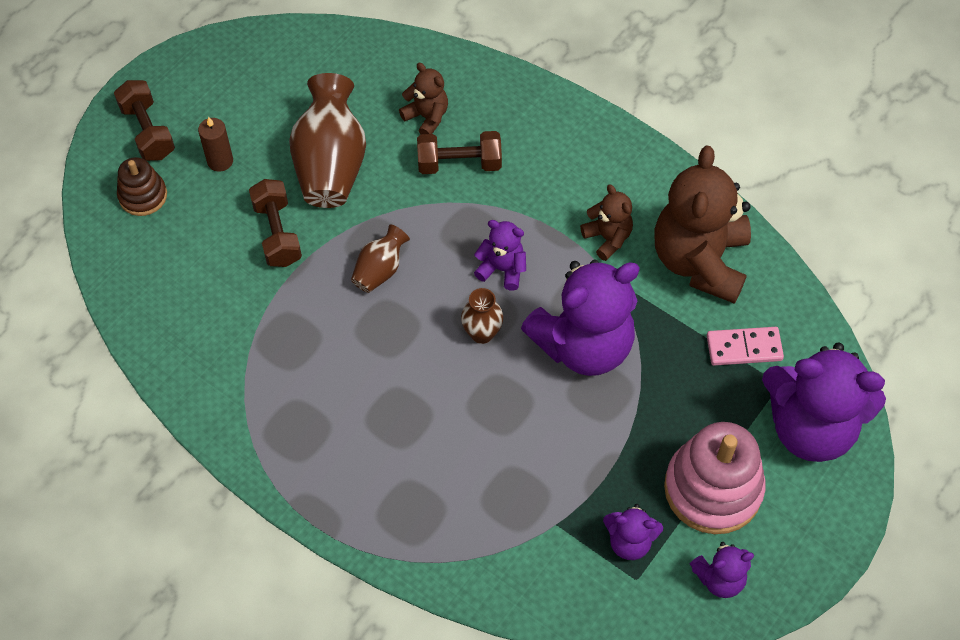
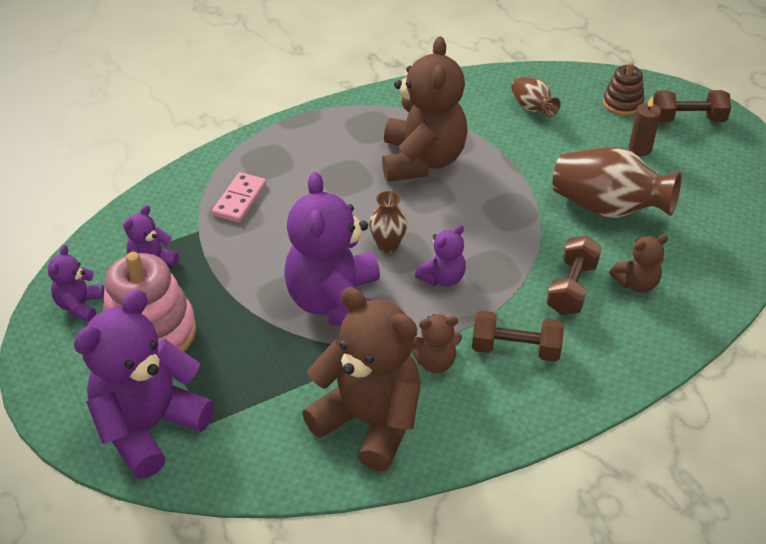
camera: 115 degrees right, 15 degrees down
(277, 233) = (551, 161): brown dumbbell -> brown dumbbell (515, 349)
(334, 353) = (422, 160): none -> brown teddy bear
(380, 270) = (484, 206): brown vase -> brown vase (532, 108)
(744, 348) = (258, 414): pink domino -> pink domino (239, 200)

